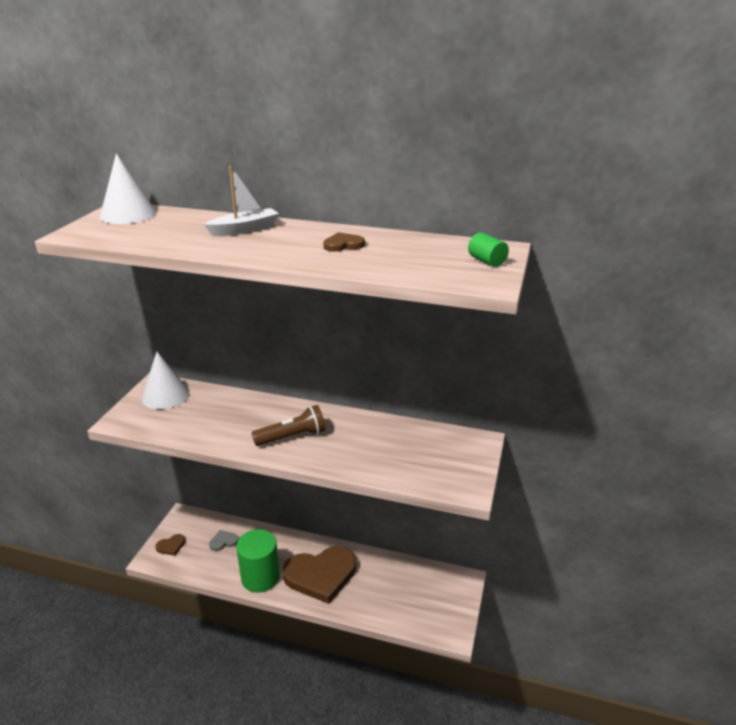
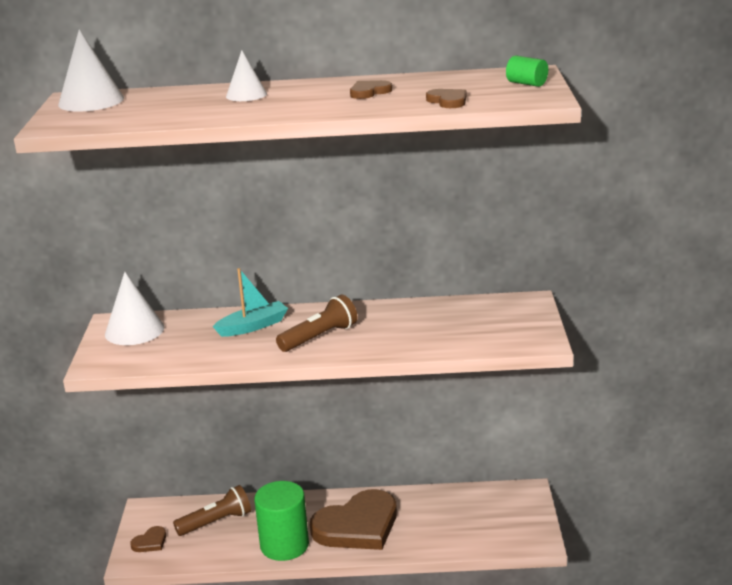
camera: 15 degrees left, 5 degrees down
(223, 541) = (216, 522): grey heart -> brown flashlight
(244, 229) = (246, 95): white boat -> white cone
(250, 413) = (253, 326): none -> turquoise boat
(400, 268) = (448, 101): none -> brown heart

